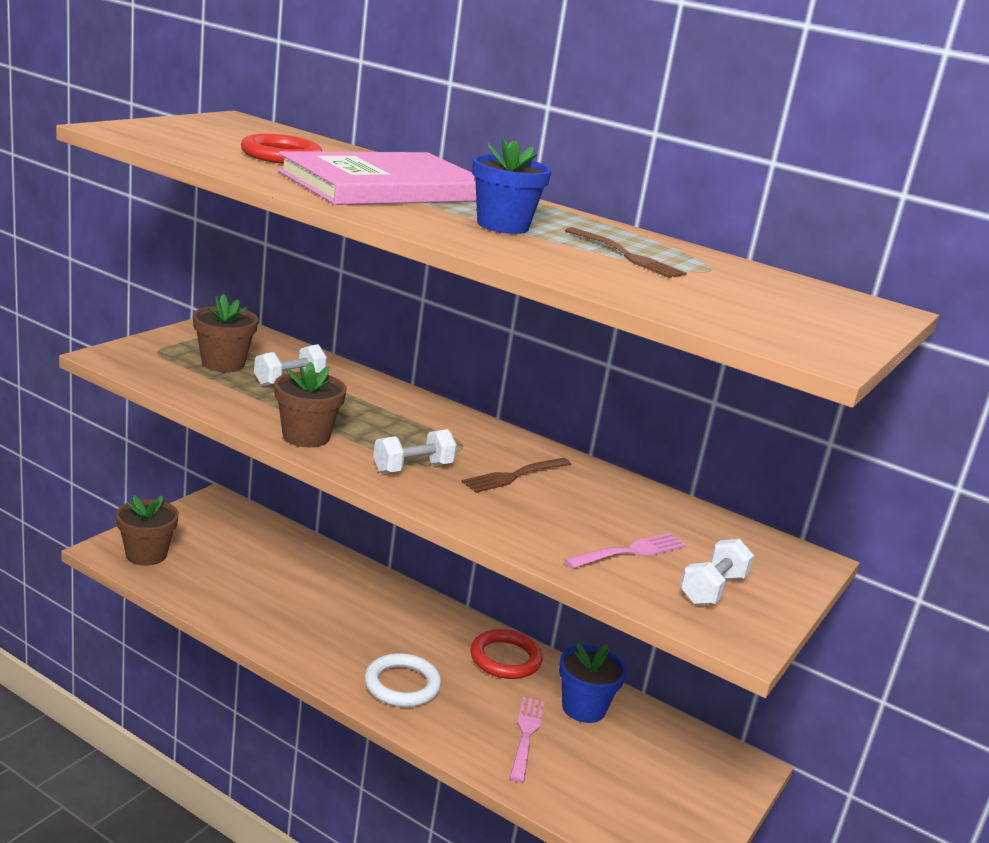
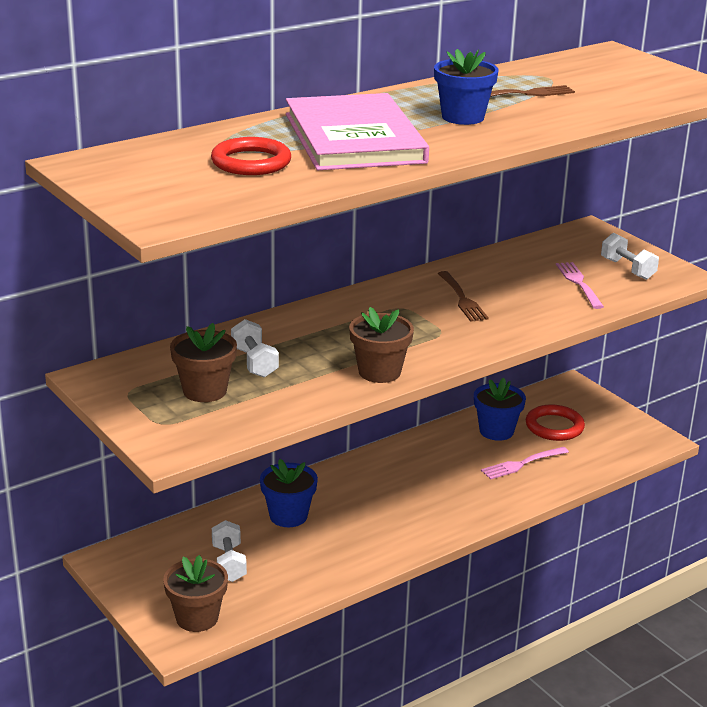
camera: 65 degrees left, 5 degrees up
(327, 583) = (288, 516): none -> blue flower pot
(402, 685) = (449, 506): white ring -> none
(413, 468) = (444, 336): white dumbbell -> white dumbbell (229, 563)
(505, 658) = (427, 450): red ring -> red ring (554, 426)
(526, 736) = (522, 463): pink fork -> pink fork turned 60 degrees counterclockwise

